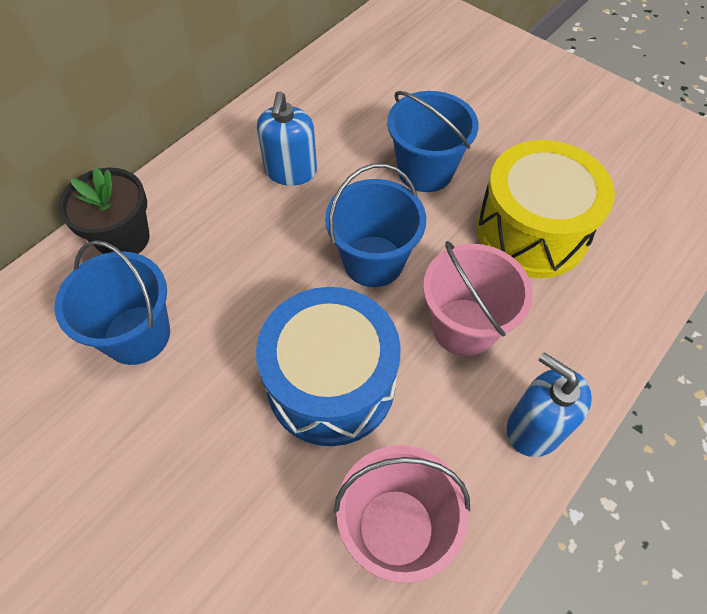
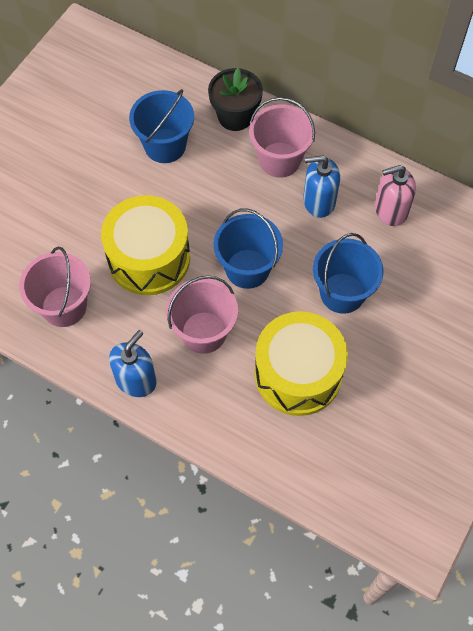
camera: 80 degrees right, 5 degrees up
(214, 200) = (279, 160): none -> pink bucket
(322, 109) = (390, 210): none -> pink soap dispenser
(331, 383) = (149, 258): blue drum -> yellow drum

